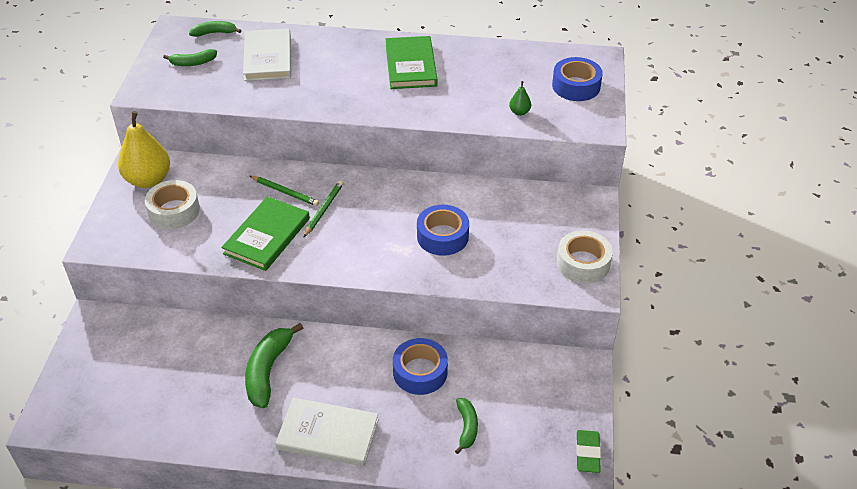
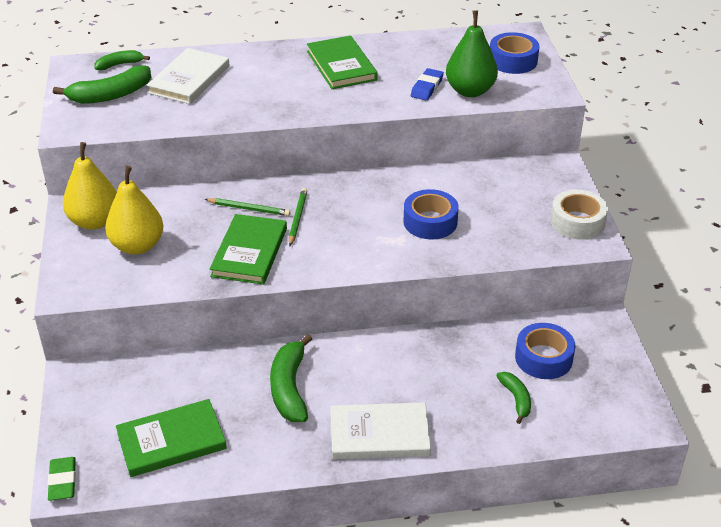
camera: 15 degrees left, 5 degrees down
(147, 399) = (171, 441): none -> green book
(174, 211) = (137, 246): white tape -> yellow pear
(193, 63) = (110, 95): green banana -> green banana, size x1.72
(267, 58) = (189, 79): white book -> white book turned 45 degrees clockwise
(420, 372) = (446, 358): blue tape -> blue tape (543, 358)
(480, 102) = (427, 87): none -> blue eraser
(519, 112) = (470, 91): green pear -> green pear, size x2.29
(587, 453) = (642, 398): green eraser -> green eraser (62, 481)

